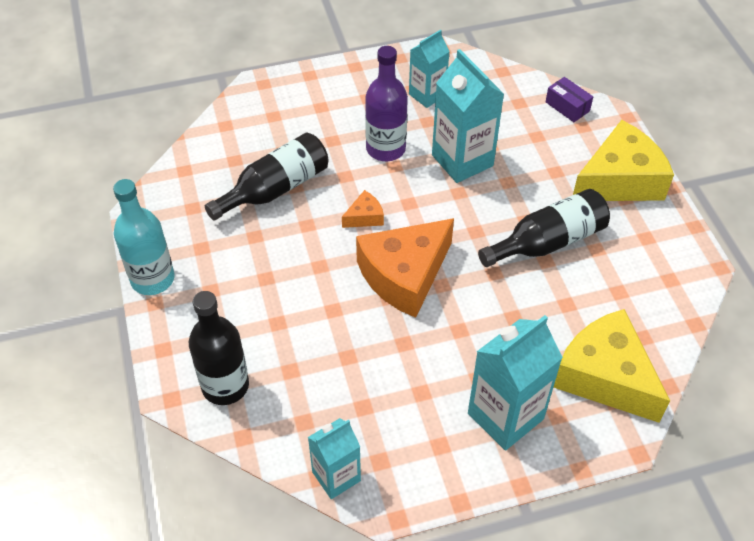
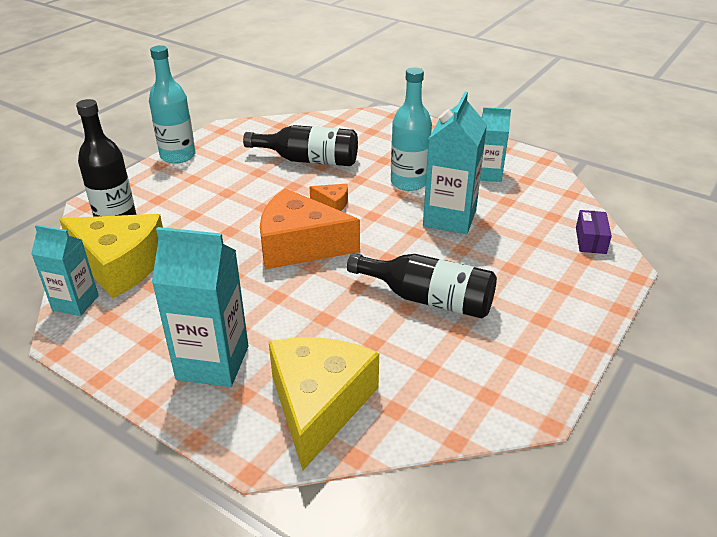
camera: 50 degrees right, 15 degrees down
(385, 149) = (409, 182): purple bottle -> turquoise bottle
(620, 180) = (557, 307): yellow cheese -> yellow cheese (120, 265)

